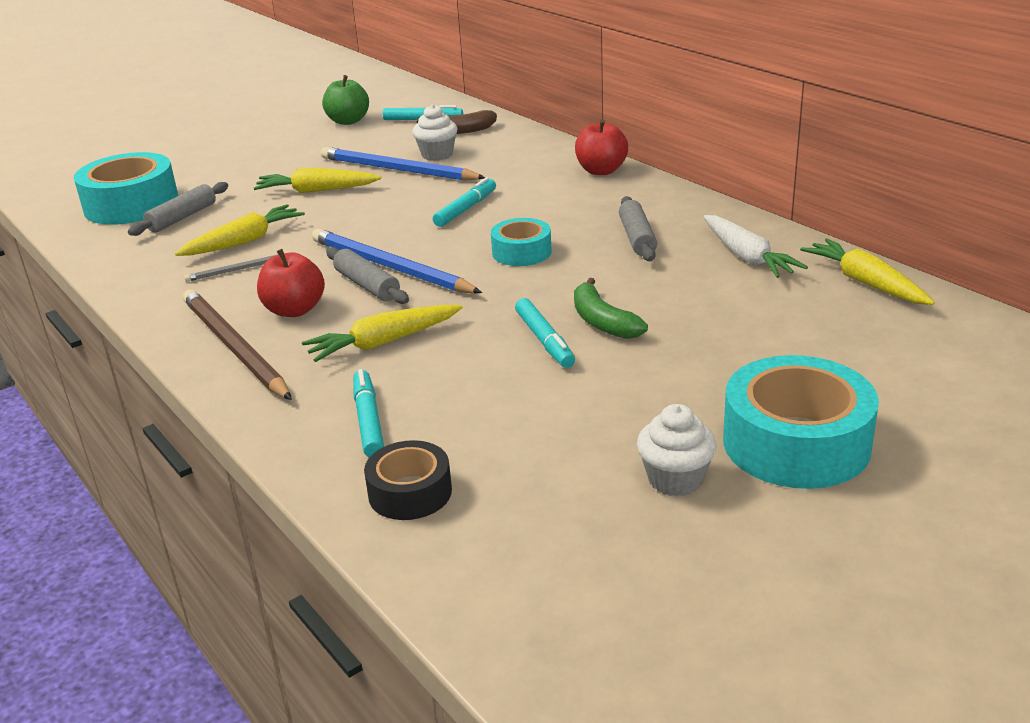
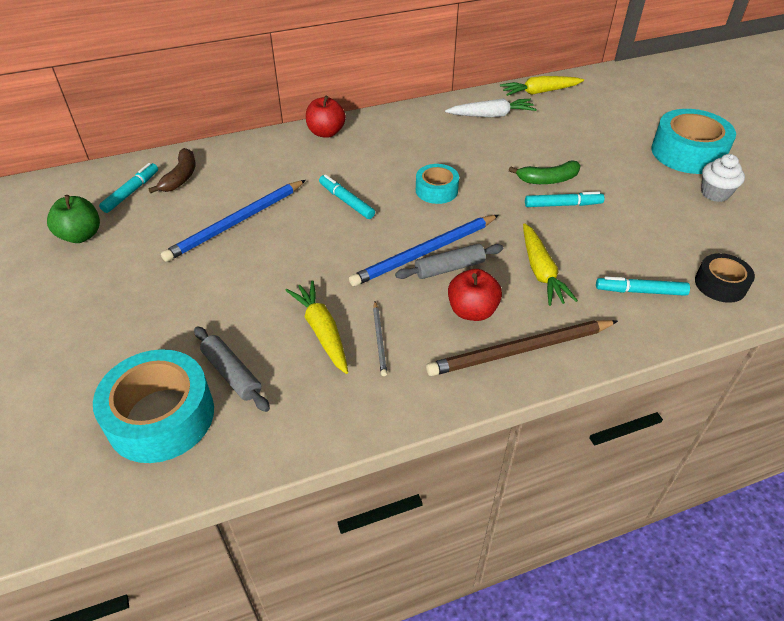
camera: 75 degrees left, 15 degrees up
(317, 191) = (242, 275): yellow carrot -> none
(437, 155) = (223, 197): white cupcake -> none
(637, 238) = (443, 143): grey rolling pin -> none

